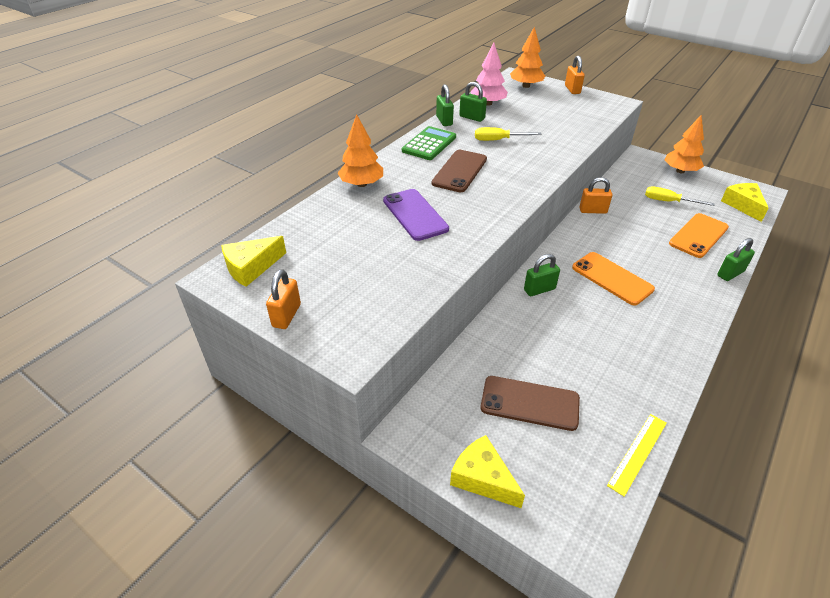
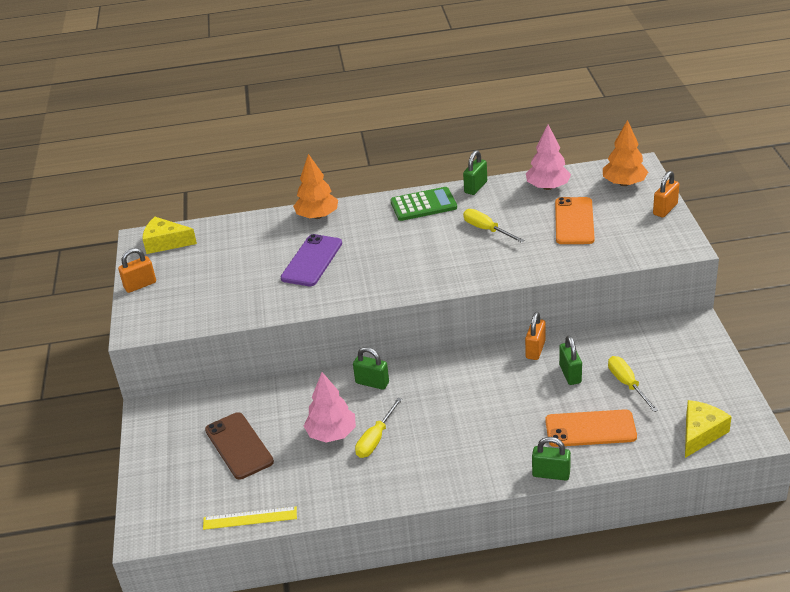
camera: 50 degrees right, 5 degrees down
(460, 171) = (403, 242): brown phone -> none
(472, 117) = (505, 195): green padlock -> green padlock (570, 374)
(482, 478) = (150, 462): yellow cheese -> none
(576, 342) = (331, 434): none -> pink tree
(593, 211) = (535, 350): orange padlock -> orange padlock turned 60 degrees clockwise
(608, 324) = (376, 439): none -> yellow screwdriver
(612, 278) = (442, 411): orange phone -> orange phone (574, 221)
(680, 171) = (707, 364): orange tree -> none

